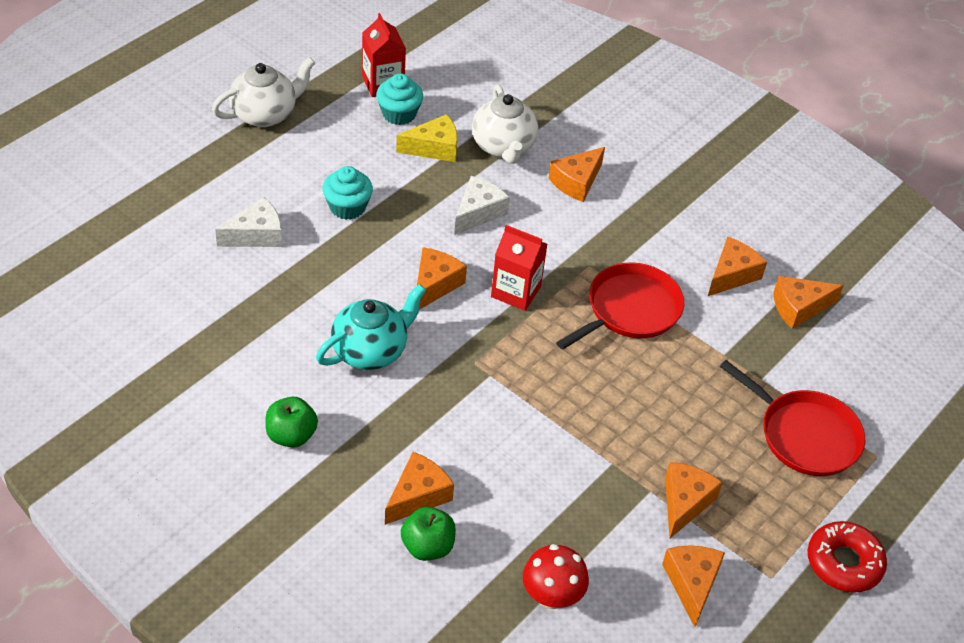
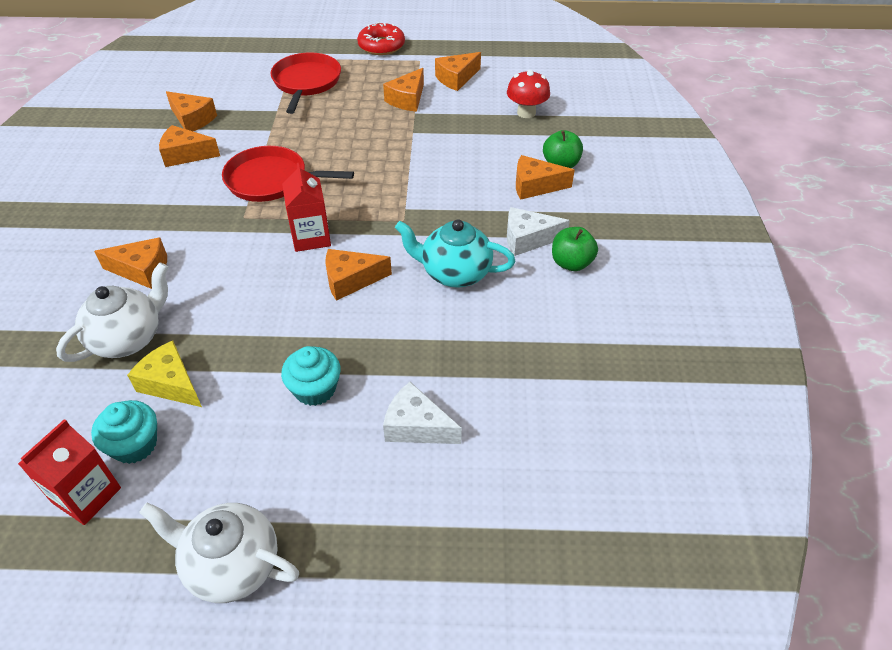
camera: 125 degrees left, 0 degrees up
(478, 212) = (238, 304): white cheese -> white cheese (528, 239)
(684, 502) = (407, 99): orange cheese -> orange cheese turned 45 degrees counterclockwise

